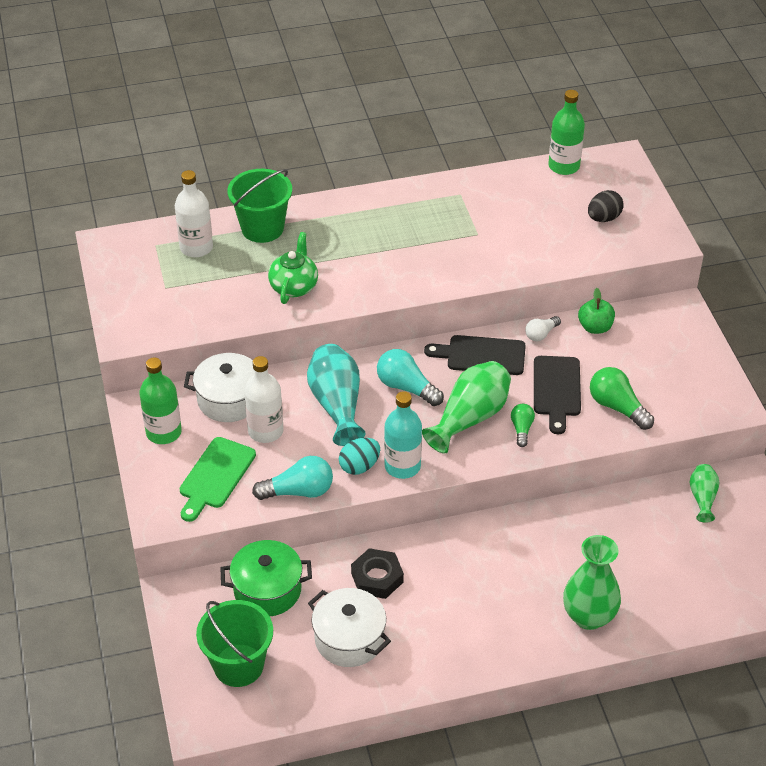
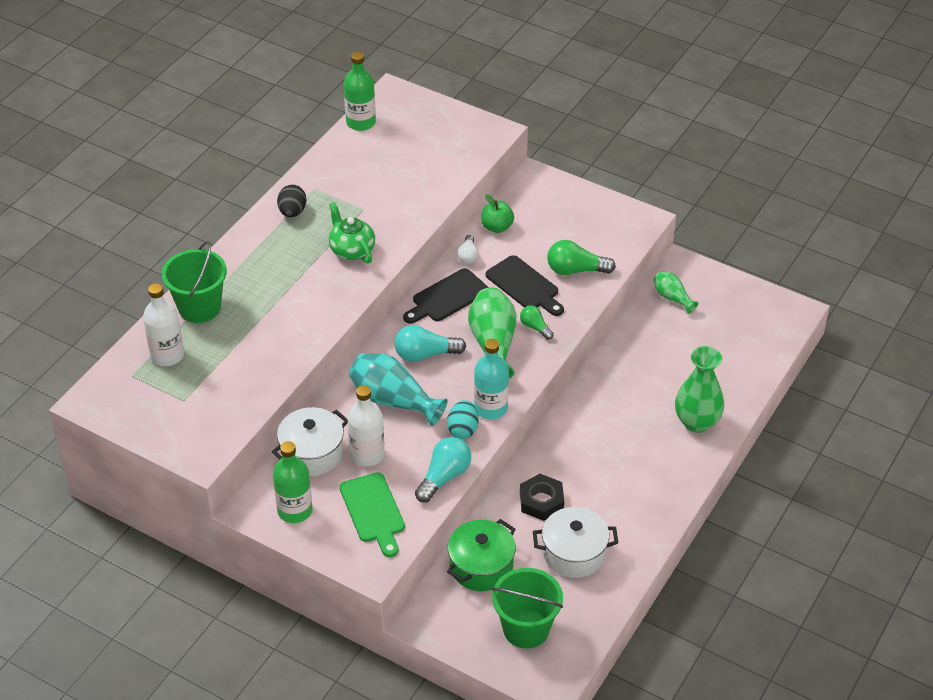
camera: 45 degrees left, 0 degrees up
(294, 286) = (281, 333): green teapot -> green teapot (352, 250)
(603, 218) = (434, 142): black egg -> black egg (292, 212)

